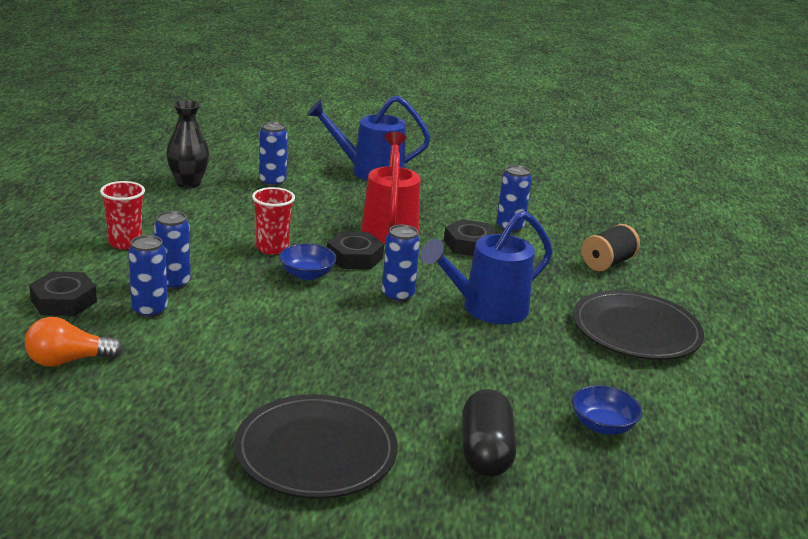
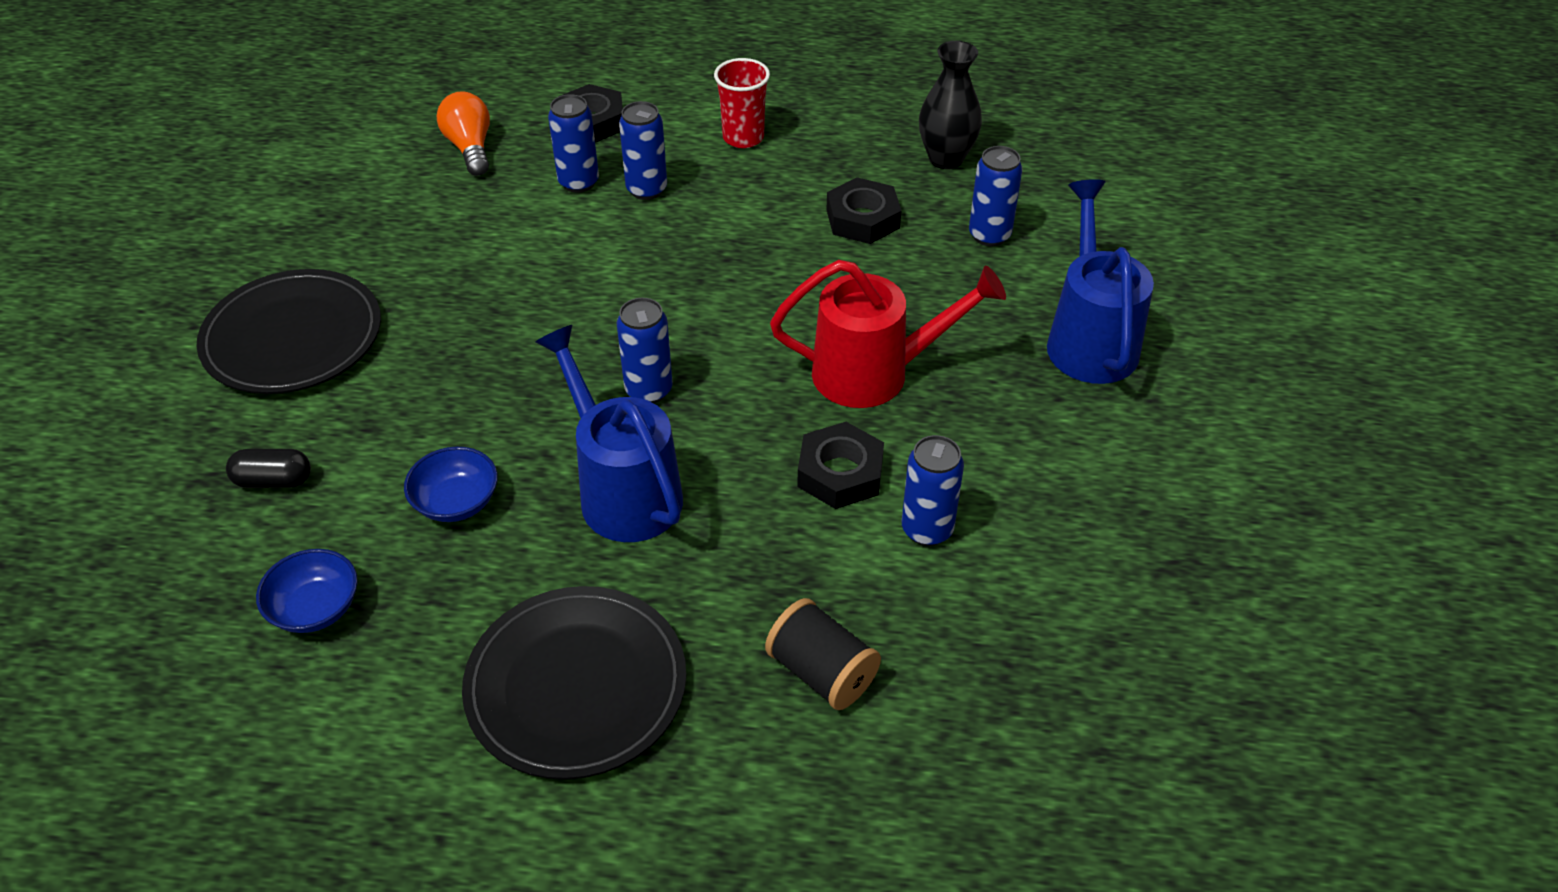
camera: 90 degrees right, 20 degrees up
(272, 248) = (764, 258): red cup -> none
(307, 274) = (693, 297): blue bowl -> blue bowl (456, 502)
(354, 257) = (758, 340): black nut -> black nut (863, 219)
(485, 452) = (273, 480): black capsule -> black capsule, size x0.61

